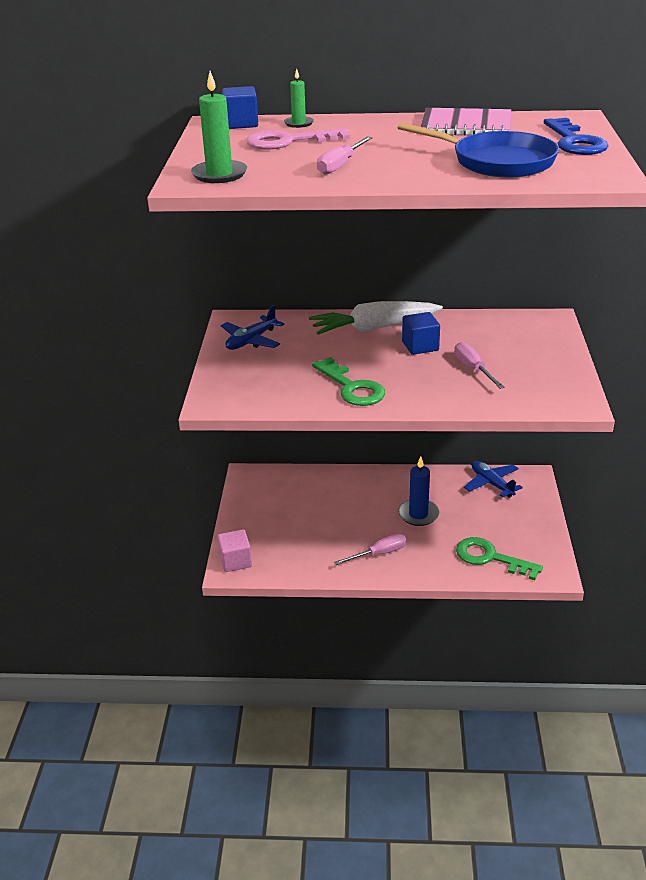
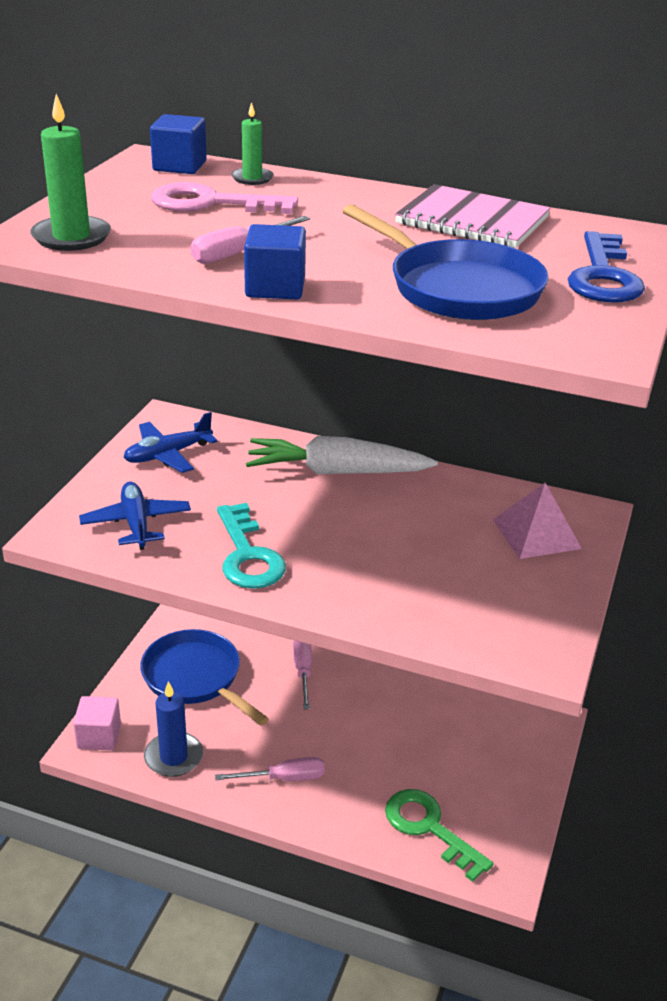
camera: 15 degrees right, 0 degrees up
(282, 509) = (195, 678): none -> blue pan
(351, 387) = (247, 555): green key -> turquoise key
(418, 514) = (366, 734): blue candle -> blue candle (173, 757)
(420, 346) = (380, 514): blue cube -> blue cube (275, 288)
(473, 369) = (429, 567): pink screwdriver -> pink screwdriver (303, 671)
(491, 484) = (488, 715): blue plane -> blue plane (136, 523)
(526, 337) = (536, 534): none -> pink pyramid

